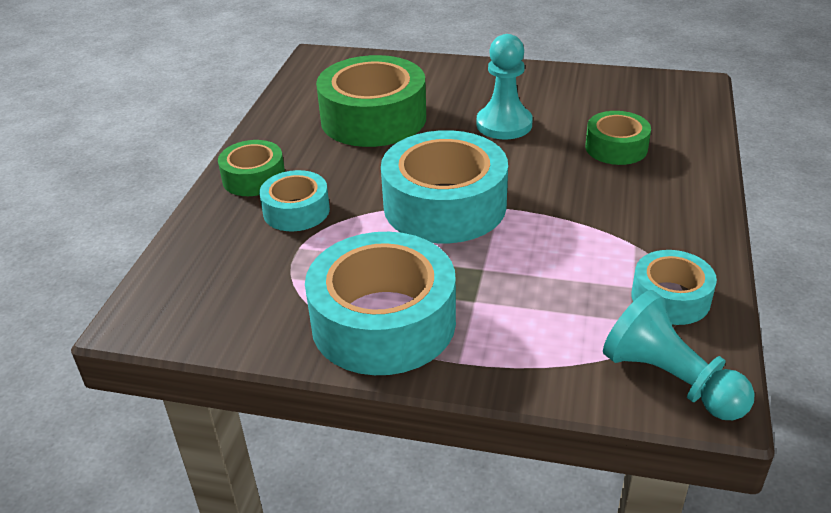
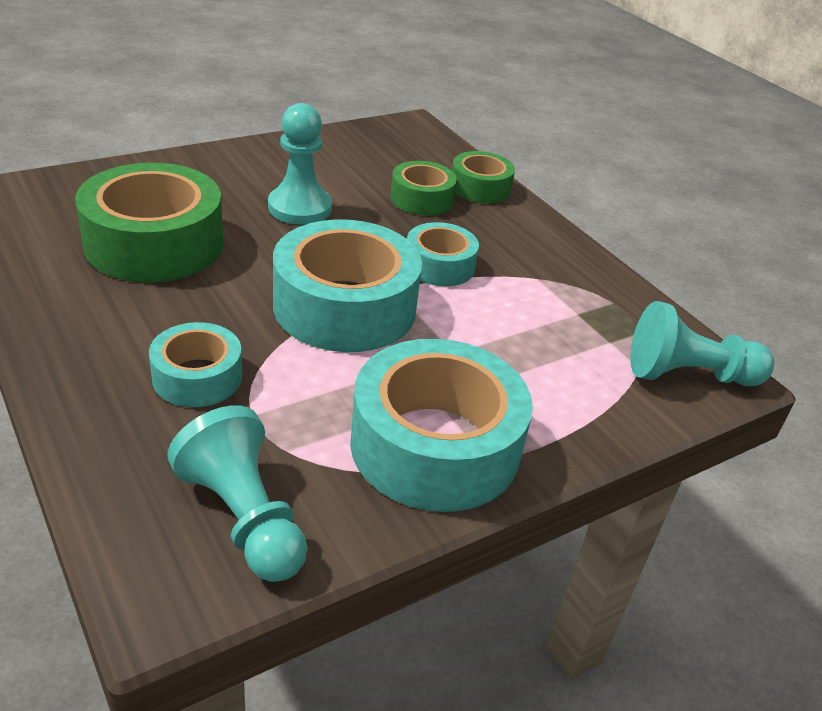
camera: 50 degrees left, 0 degrees up
(221, 302) = (244, 518): none -> turquoise pawn
(254, 178) = (93, 362): green tape -> green tape (480, 188)
(670, 298) = (611, 310): turquoise tape -> turquoise tape (439, 265)

